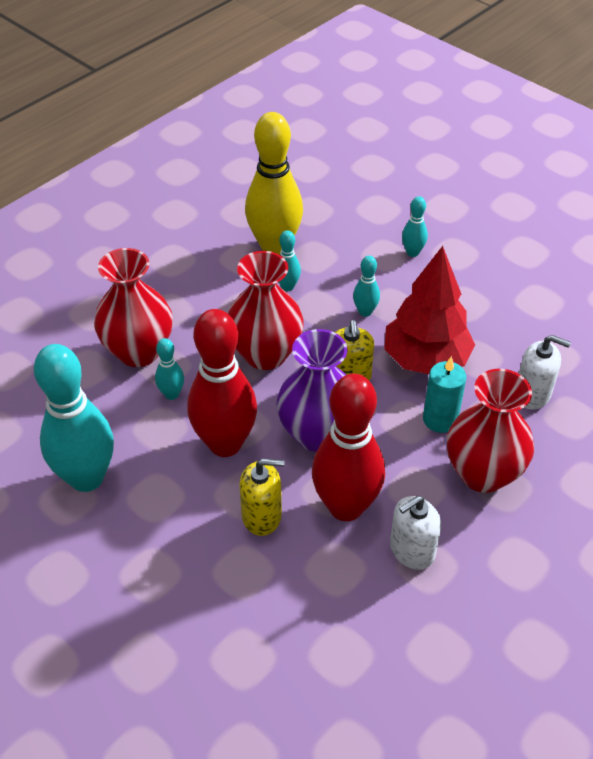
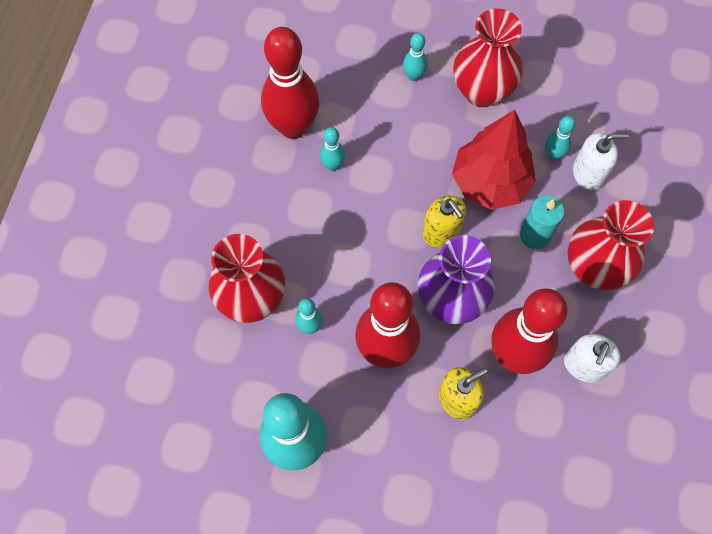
camera: 30 degrees left, 20 degrees up
(265, 354) = (360, 245): red vase -> red vase (482, 91)
(274, 246) = (293, 127): yellow bowling pin -> red bowling pin
(365, 312) = (413, 159): turquoise bowling pin -> turquoise bowling pin (553, 154)

